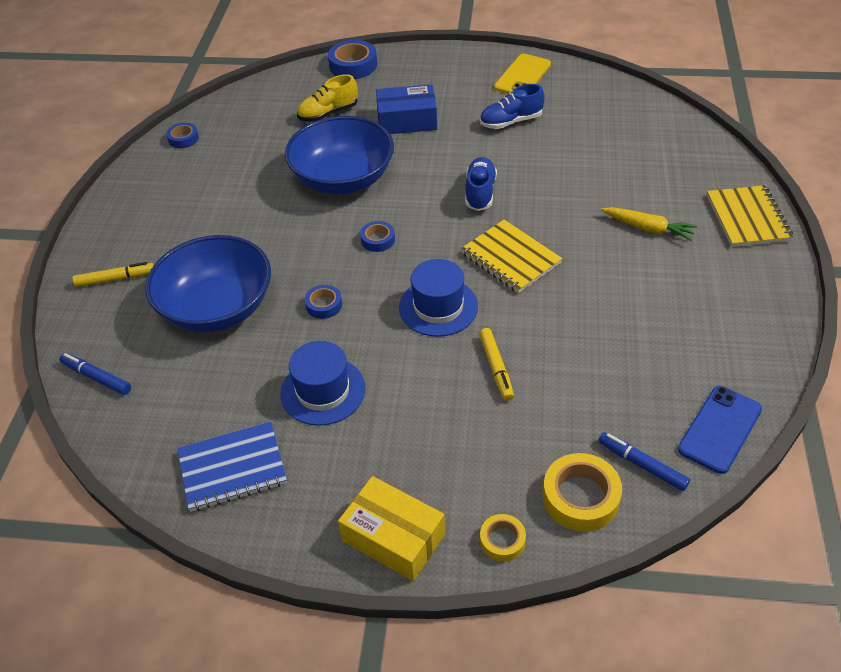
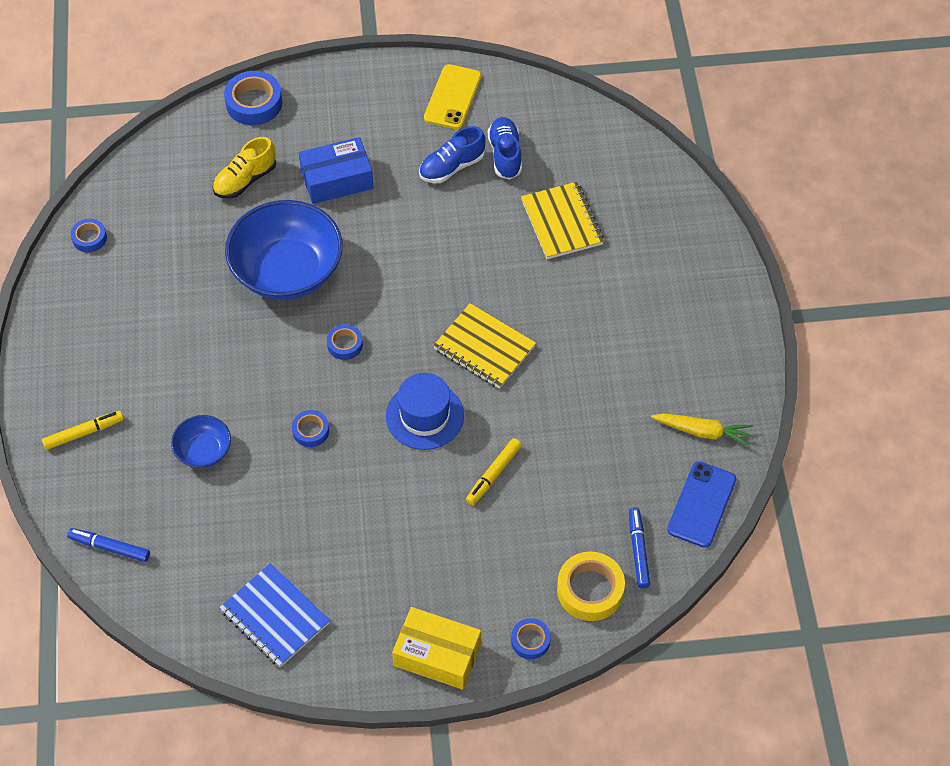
camera: 15 degrees left, 10 degrees up
(217, 308) = (203, 451): blue bowl -> blue bowl, size x0.48
(232, 468) = (275, 617): blue notebook -> blue notebook turned 75 degrees clockwise
(323, 391) = (336, 525): blue hat -> none
(480, 193) = (437, 269): blue shoe -> blue shoe (505, 155)
(496, 368) = (493, 474): yellow marker -> yellow marker turned 60 degrees clockwise
(502, 540) = (530, 641): yellow tape -> blue tape
(642, 465) = (638, 550): blue marker -> blue marker turned 60 degrees clockwise
(648, 228) = (614, 292): yellow carrot -> yellow carrot (702, 431)
(747, 218) = (710, 265): yellow notebook -> yellow notebook (562, 222)

